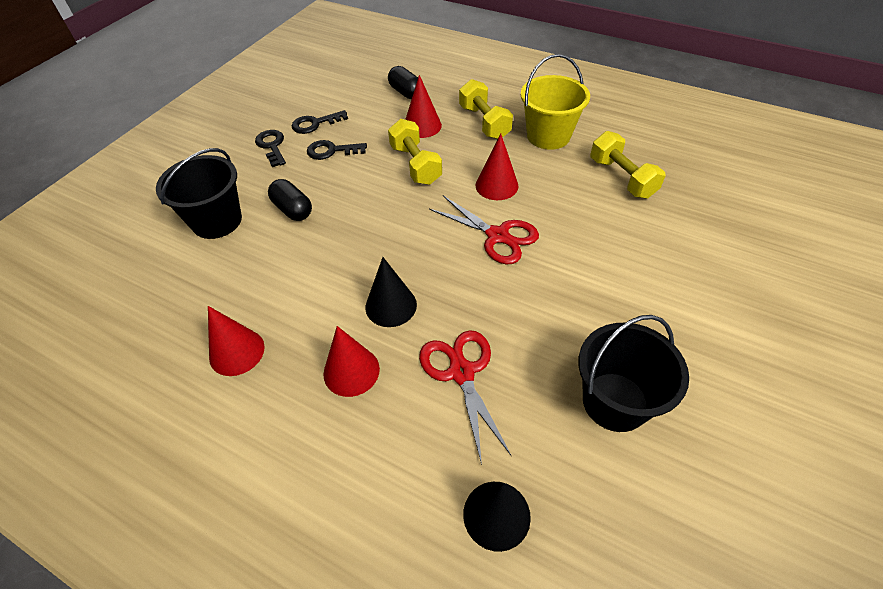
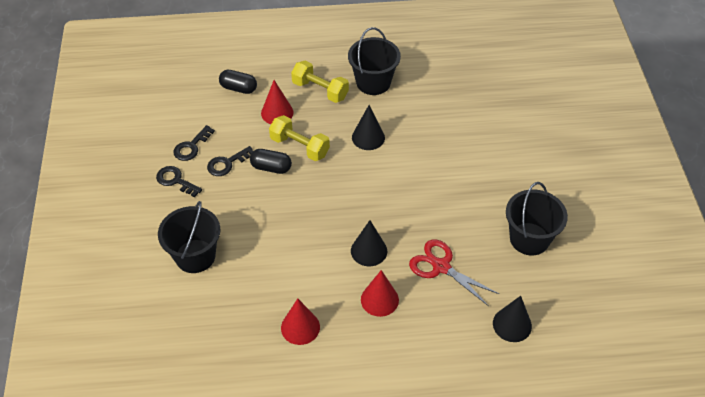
camera: 35 degrees left, 0 degrees up
(293, 209) = (243, 221): black capsule -> black capsule (271, 167)
(496, 185) = (368, 137): red cone -> black cone
(497, 236) = (396, 173): red scissors -> none
(548, 136) = (373, 82): yellow bucket -> black bucket
(622, 178) = (443, 95): yellow dumbbell -> none

